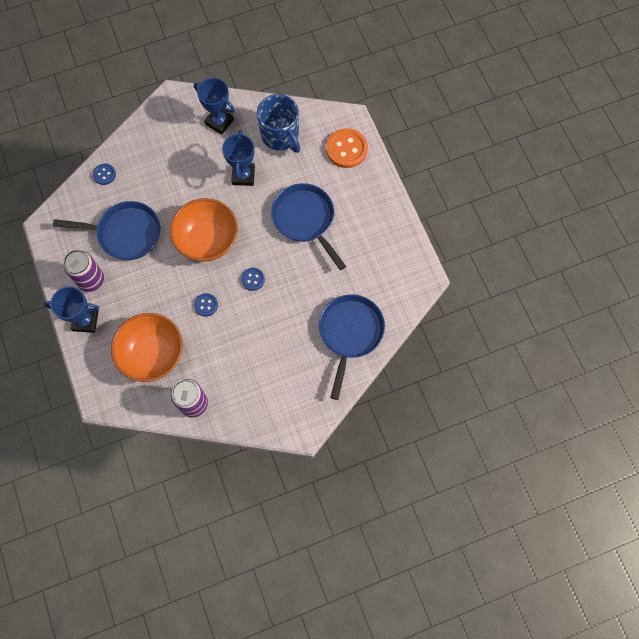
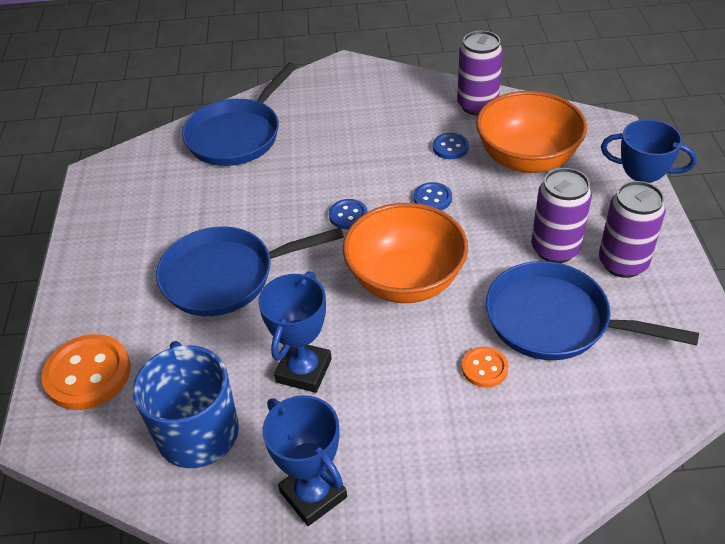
camera: 160 degrees left, 25 degrees down
(104, 174) = (592, 438): blue button -> blue button (450, 147)
(129, 281) = (555, 249): none -> purple can
(157, 198) = (484, 368): none -> orange button
(305, 220) = (226, 276): blue pan -> blue pan turned 90 degrees clockwise

